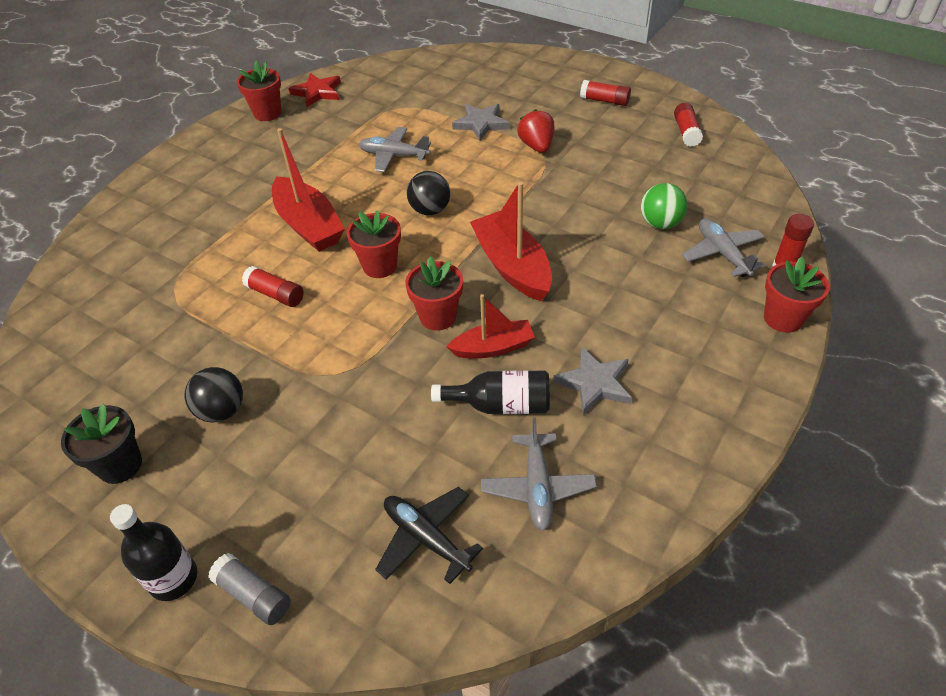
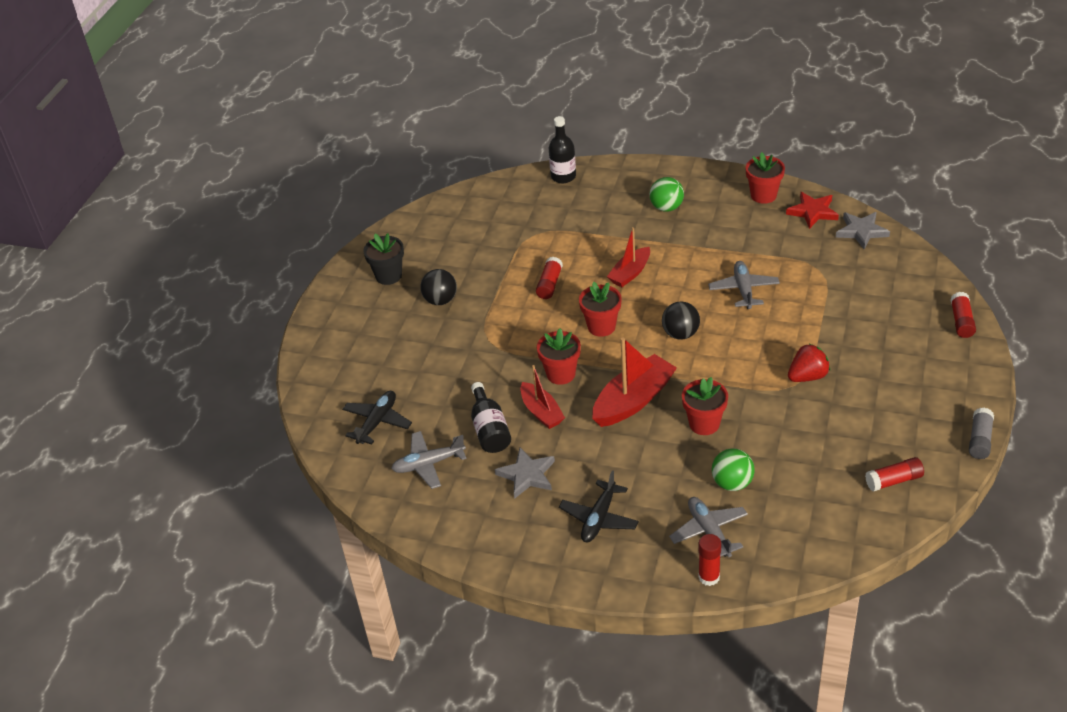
camera: 75 degrees right, 5 degrees down
(173, 578) = (325, 328): black bottle -> black bottle (563, 176)
(226, 176) = (666, 207): none -> green ball
(253, 595) = (324, 363): grey glue stick -> grey glue stick (979, 440)
(309, 225) = (630, 273): red boat -> red boat, size x0.63
(481, 124) = (823, 330): grey star -> grey star (861, 231)
(604, 101) = (916, 408): red glue stick -> red glue stick (961, 321)
(683, 332) = (599, 518): none -> black plane
(722, 253) = (709, 532): grey plane -> grey plane turned 75 degrees counterclockwise
(783, 318) = (641, 581): red flower pot -> red flower pot (704, 424)

